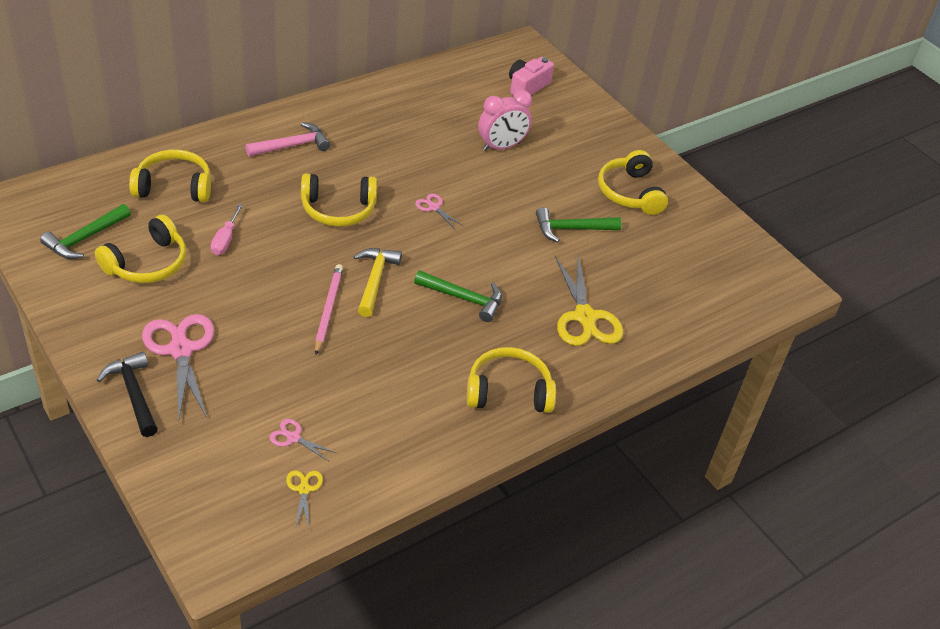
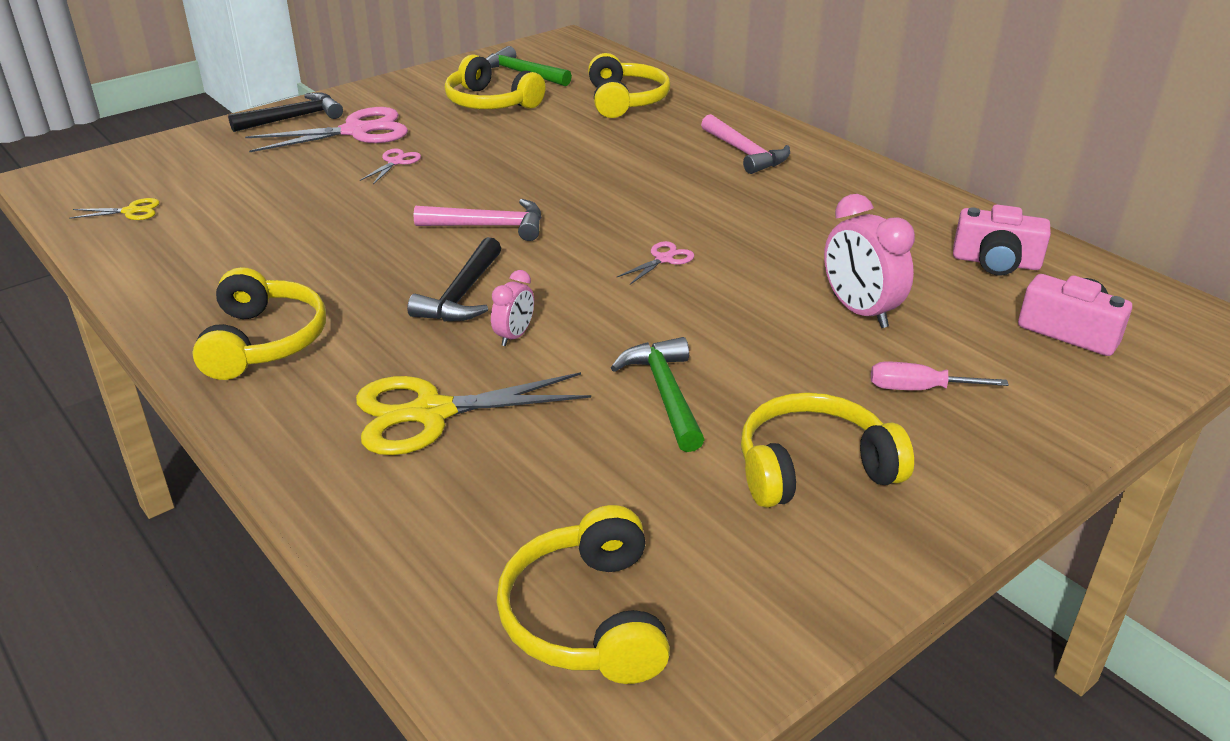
camera: 90 degrees right, 10 degrees down
(225, 240) = (541, 134): pink screwdriver -> pink screwdriver (918, 389)
(293, 437) = (212, 199): pink scissors -> pink scissors (395, 162)
(328, 309) = (427, 201): pink pencil -> none
(338, 209) = (627, 192): yellow headphones -> yellow headphones (587, 617)
(374, 280) = (489, 226): yellow hammer -> pink hammer
(457, 87) = (996, 262): none -> pink camera
(463, 298) = (462, 294): green hammer -> black hammer
(513, 279) = (514, 336): none -> pink clock

